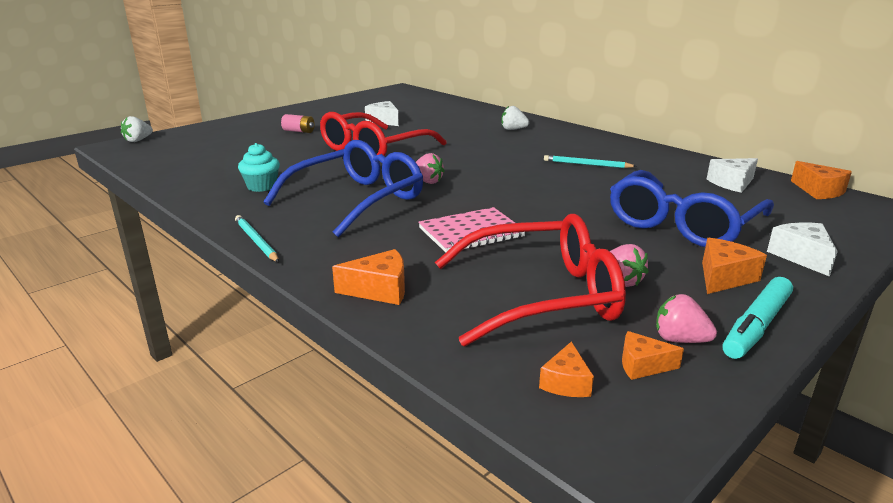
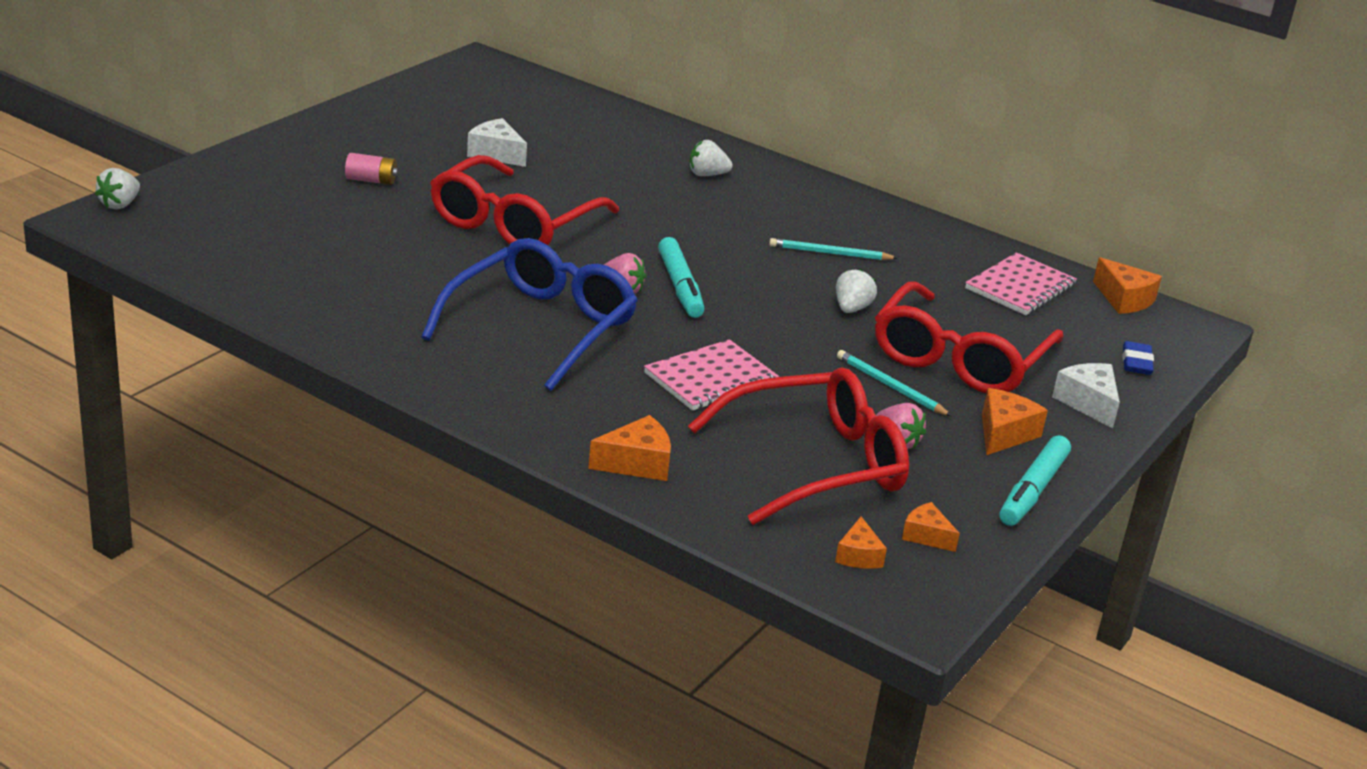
camera: 15 degrees left, 5 degrees up
(256, 241) = (450, 399): turquoise pencil -> turquoise pencil (890, 386)
(262, 186) = (393, 304): turquoise cupcake -> none
(471, 180) = (680, 286): none -> turquoise marker
(597, 193) = (851, 309): none -> white strawberry
(642, 365) = (926, 536): orange cheese -> orange cheese turned 45 degrees clockwise
(679, 339) = (959, 508): pink strawberry -> none
(683, 223) = (960, 358): blue glasses -> red glasses
(732, 183) = (1020, 287): white cheese -> pink notebook
(840, 230) = (1136, 363): none -> blue eraser

